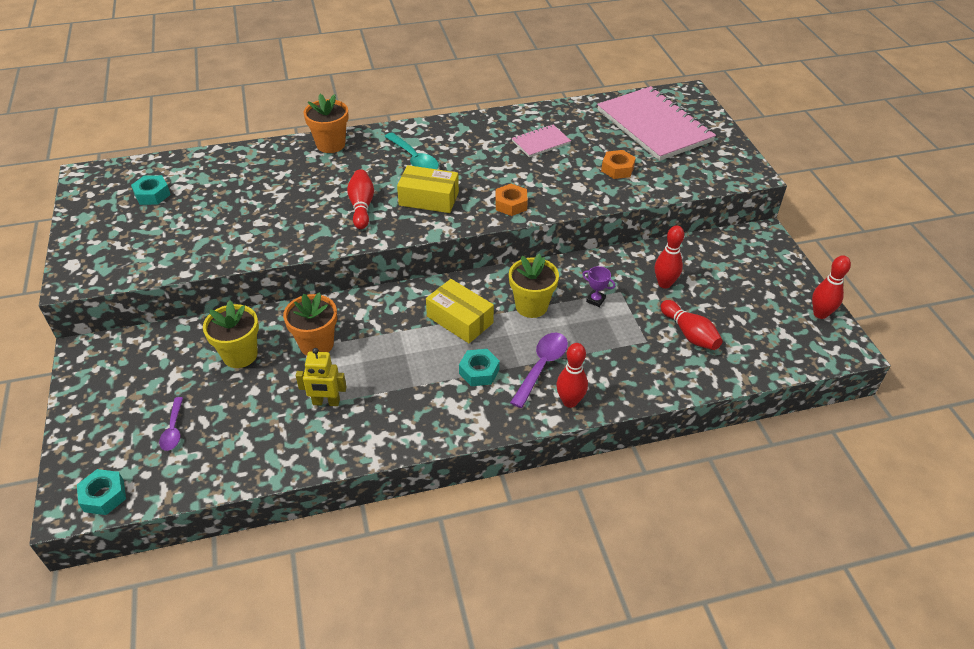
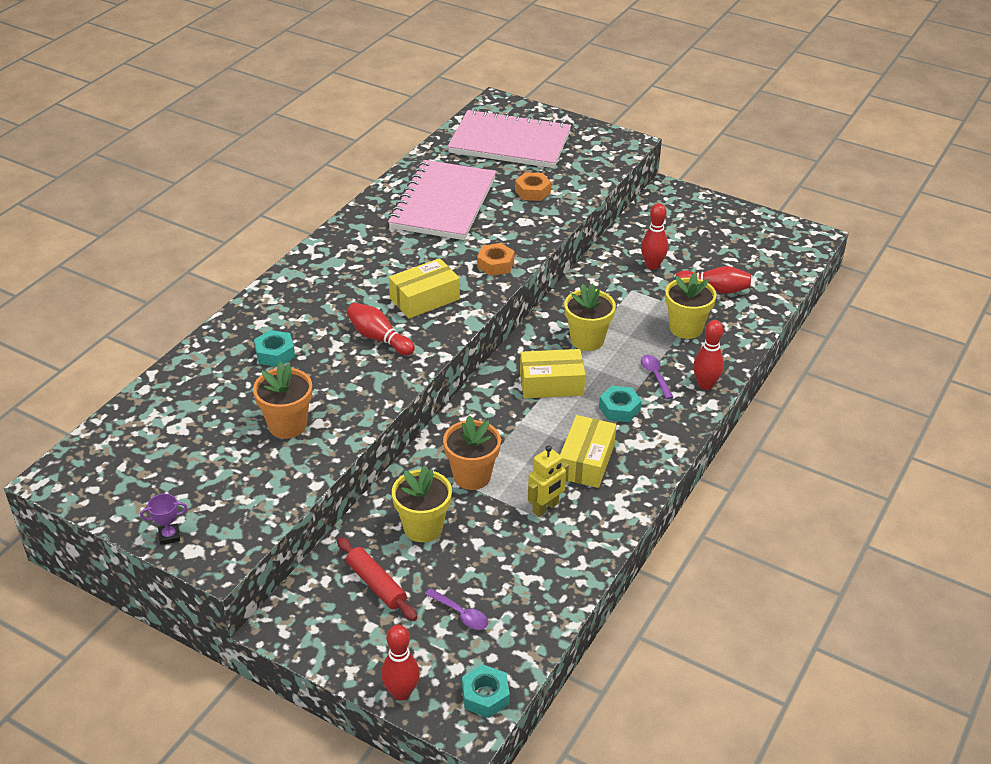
camera: 45 degrees left, 5 degrees down
(152, 194) = (163, 448): turquoise nut -> turquoise nut (275, 353)
(163, 369) = (376, 584): none -> red rolling pin
(330, 144) = (263, 306): orange flower pot -> orange flower pot (287, 425)
(400, 391) = (586, 461): none -> yellow box
(414, 159) = (360, 275): turquoise spoon -> none
(541, 142) = (443, 203): pink notebook -> pink notebook, size x2.13
(542, 366) = (655, 375): purple spoon -> purple spoon, size x0.63
(595, 300) = (624, 306): purple trophy -> purple trophy (169, 536)
(620, 348) = (686, 328): none -> yellow flower pot
(820, 314) = (771, 224): red bowling pin -> red bowling pin (401, 692)

